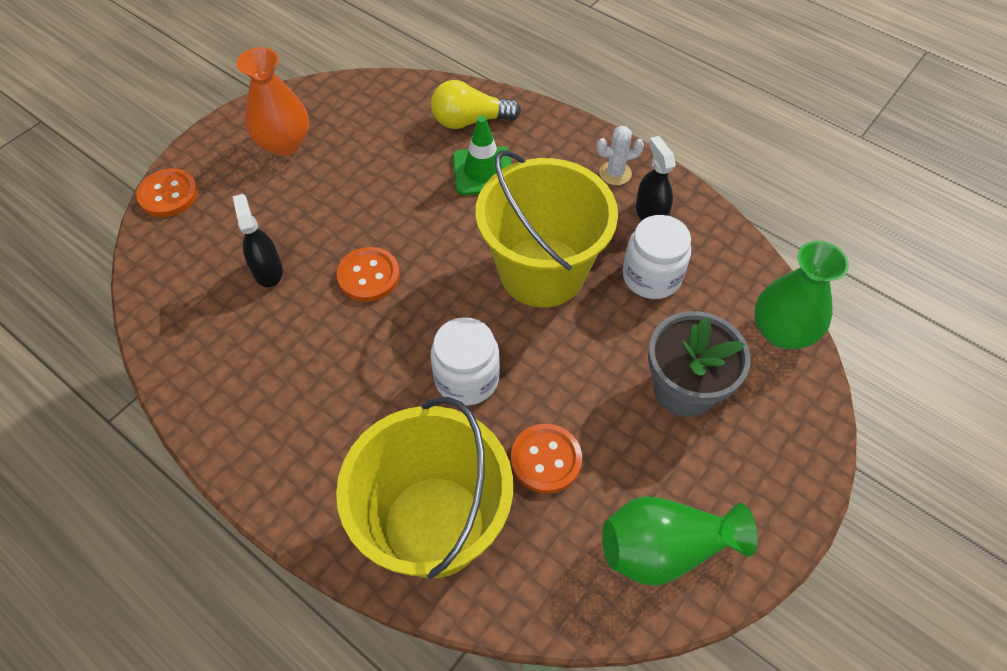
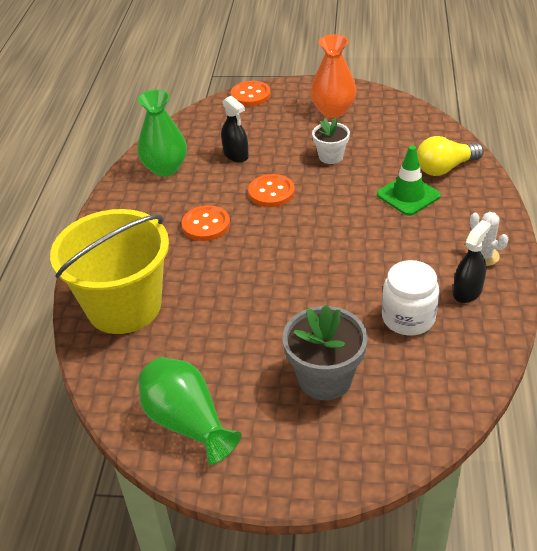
camera: 60 degrees right, 15 degrees down
(268, 271) = (236, 155): black spray bottle -> black spray bottle turned 105 degrees clockwise
(361, 192) = (331, 156): none -> white flower pot
(466, 378) = (236, 269): white jar -> none
(470, 121) = (445, 168): yellow light bulb -> yellow light bulb turned 75 degrees counterclockwise
(542, 271) = (353, 262): yellow bucket -> none
(546, 459) = (208, 333): orange button -> orange button (206, 225)
(781, 331) = (434, 415): green vase -> green vase (165, 168)

